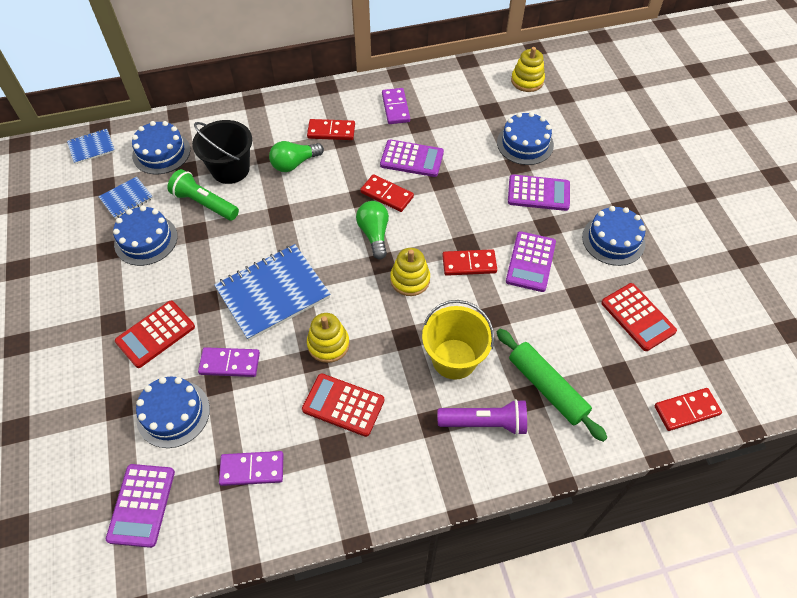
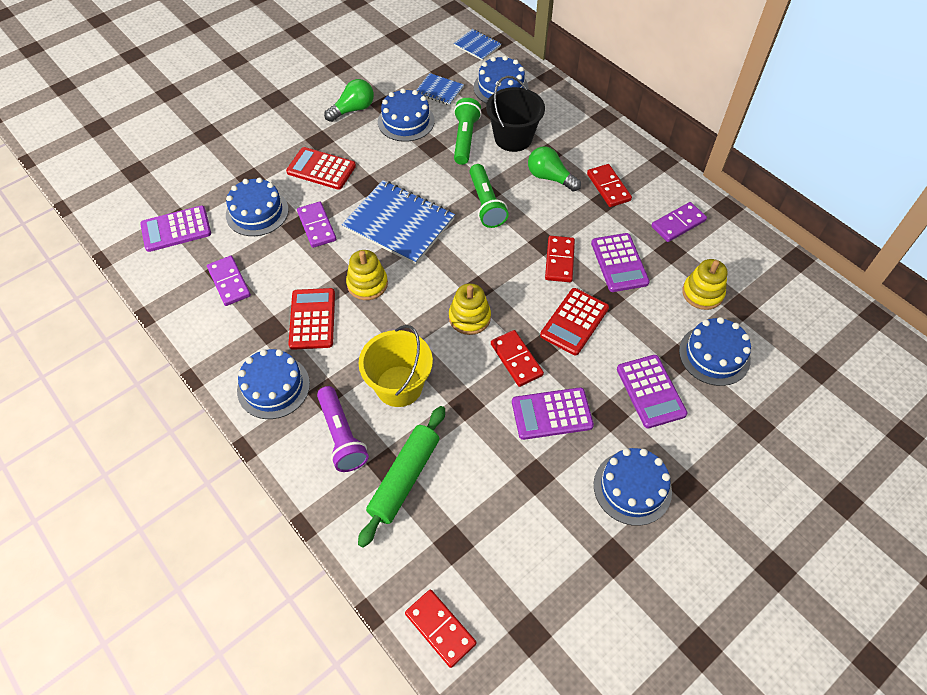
camera: 65 degrees right, 0 degrees up
(293, 219) = (486, 204): none -> green flashlight
(374, 234) = (506, 269): green light bulb -> green light bulb (353, 109)
(404, 465) = (273, 387): none -> blue cake
(527, 81) = (814, 325): yellow stacking toy -> yellow stacking toy (702, 293)
(637, 317) = (538, 543): red calculator -> red calculator (574, 322)

